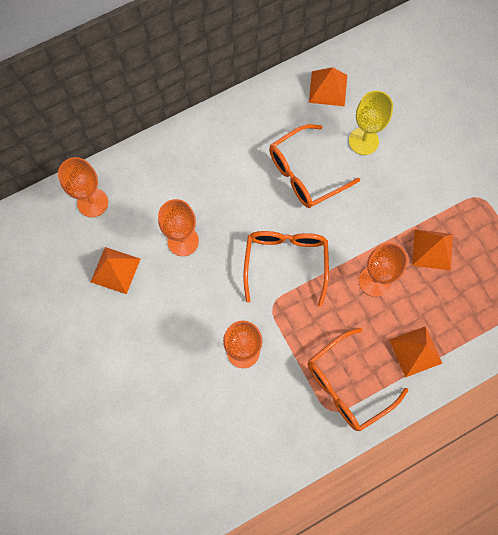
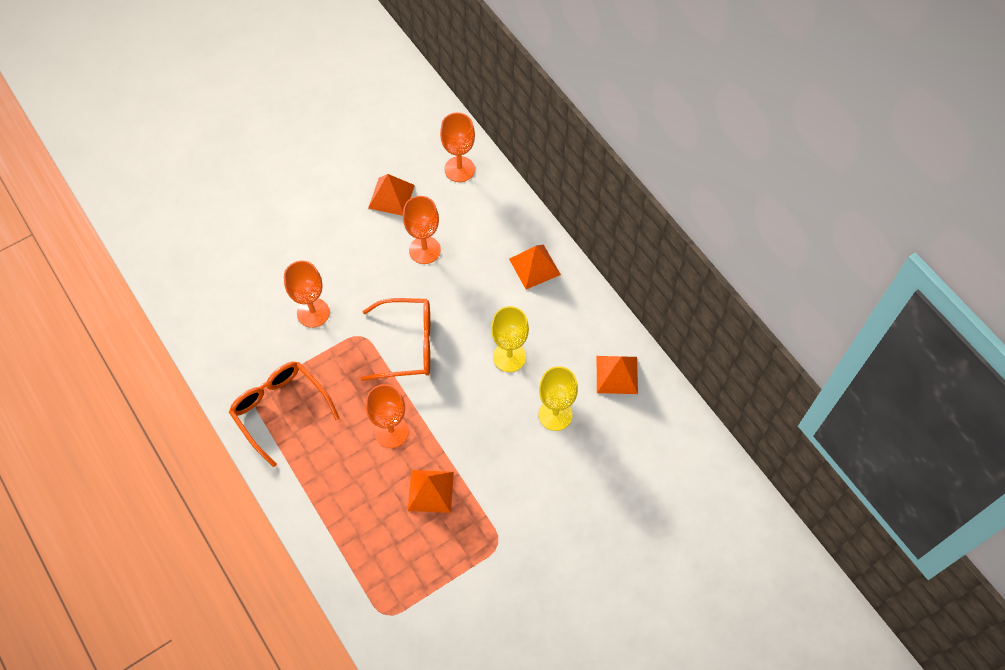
camera: 85 degrees right, 10 degrees down
(305, 173) = (509, 357): orange glasses -> yellow goblet
(415, 351) = (315, 475): orange pyramid -> orange pyramid (534, 266)

